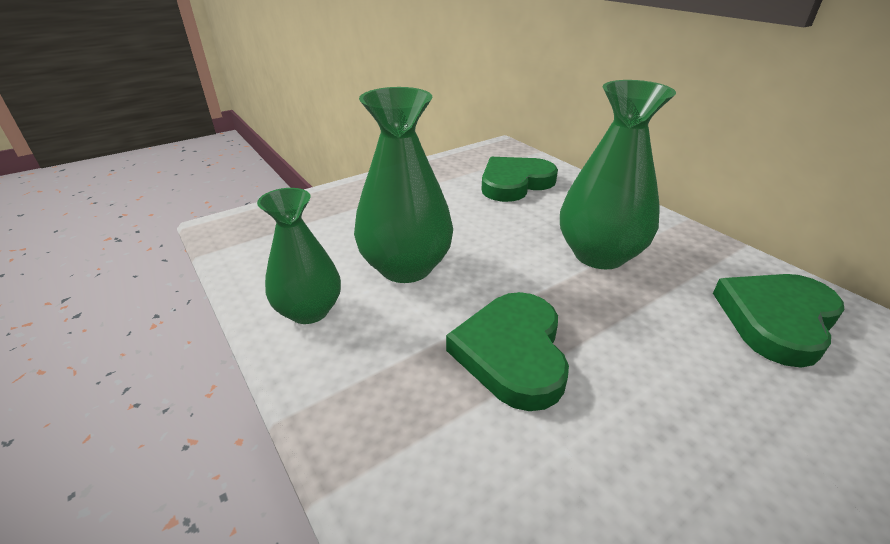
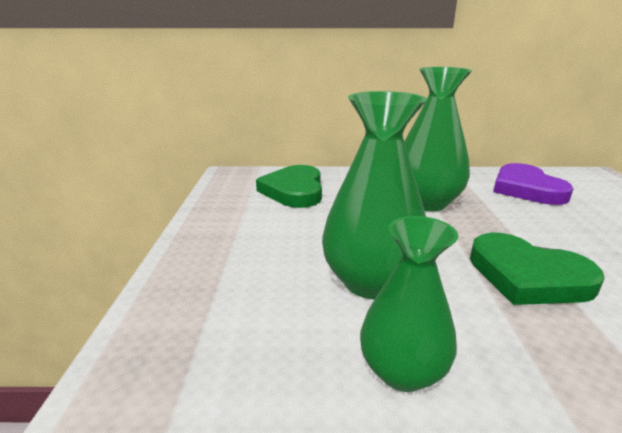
camera: 55 degrees left, 10 degrees down
(776, 320) = (526, 189): green heart -> purple heart

